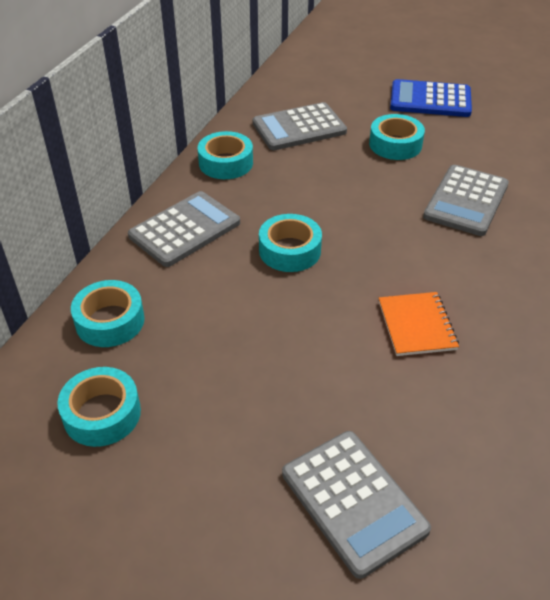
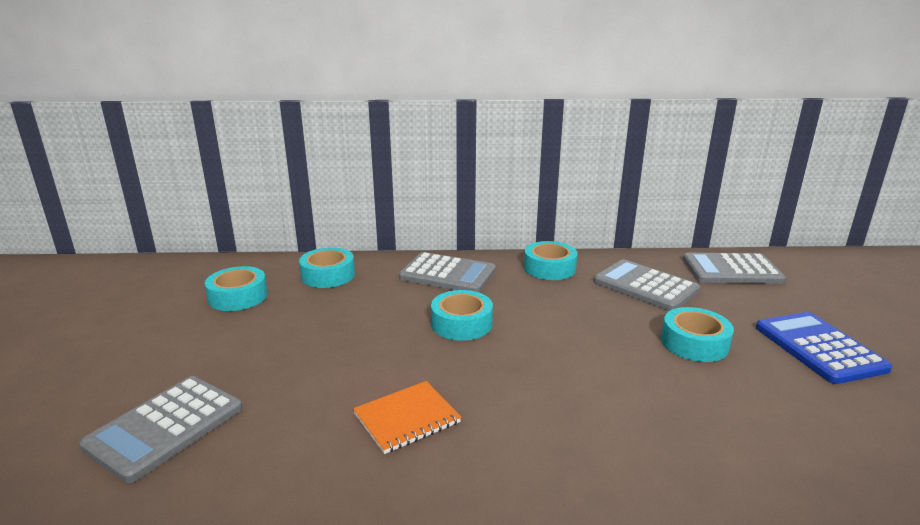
camera: 65 degrees right, 20 degrees down
(466, 201) = (651, 413): grey calculator -> grey calculator (731, 270)

